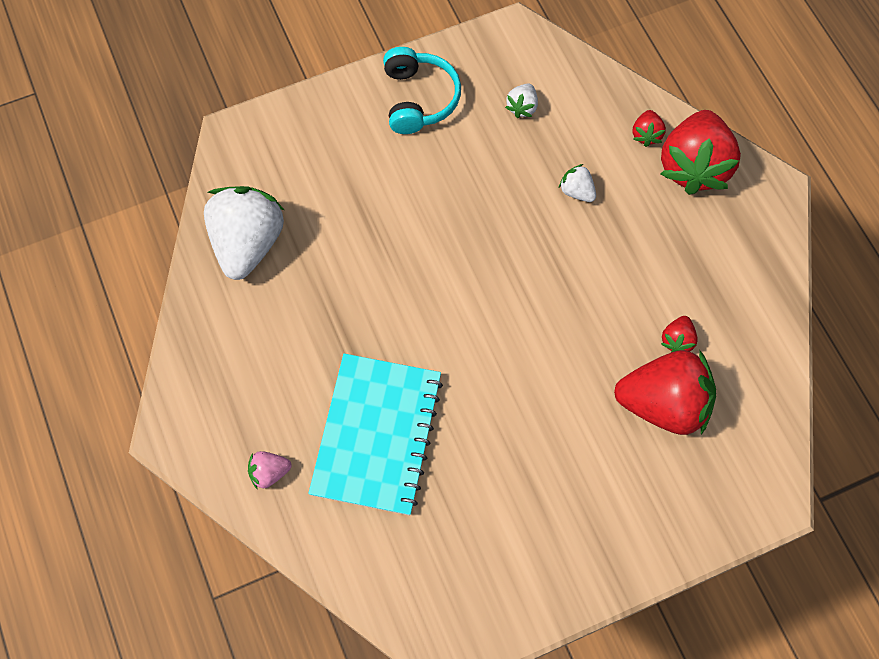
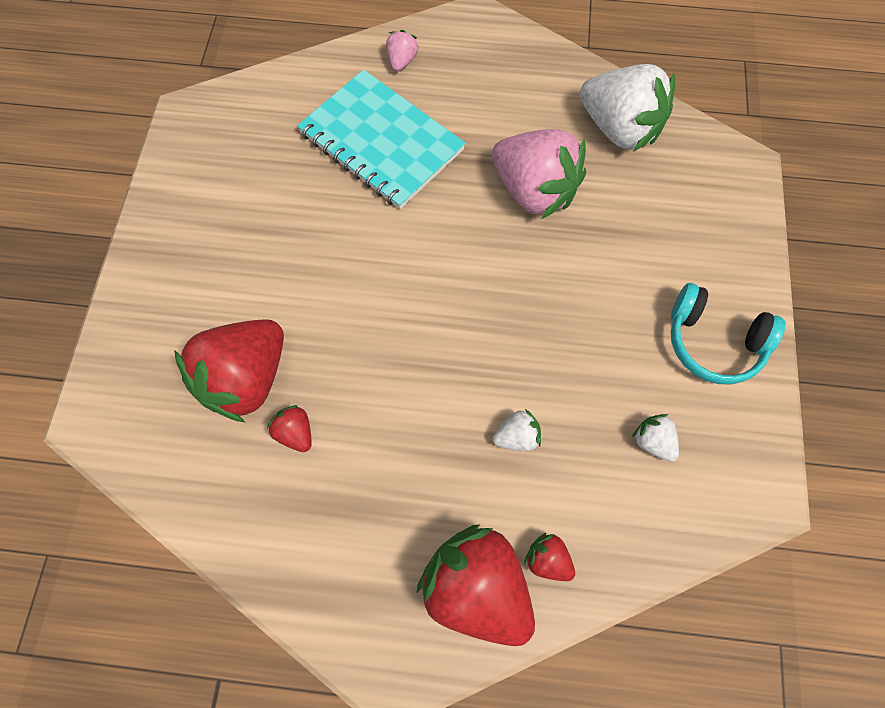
camera: 120 degrees right, 0 degrees up
(355, 280) = (534, 191): none -> pink strawberry

